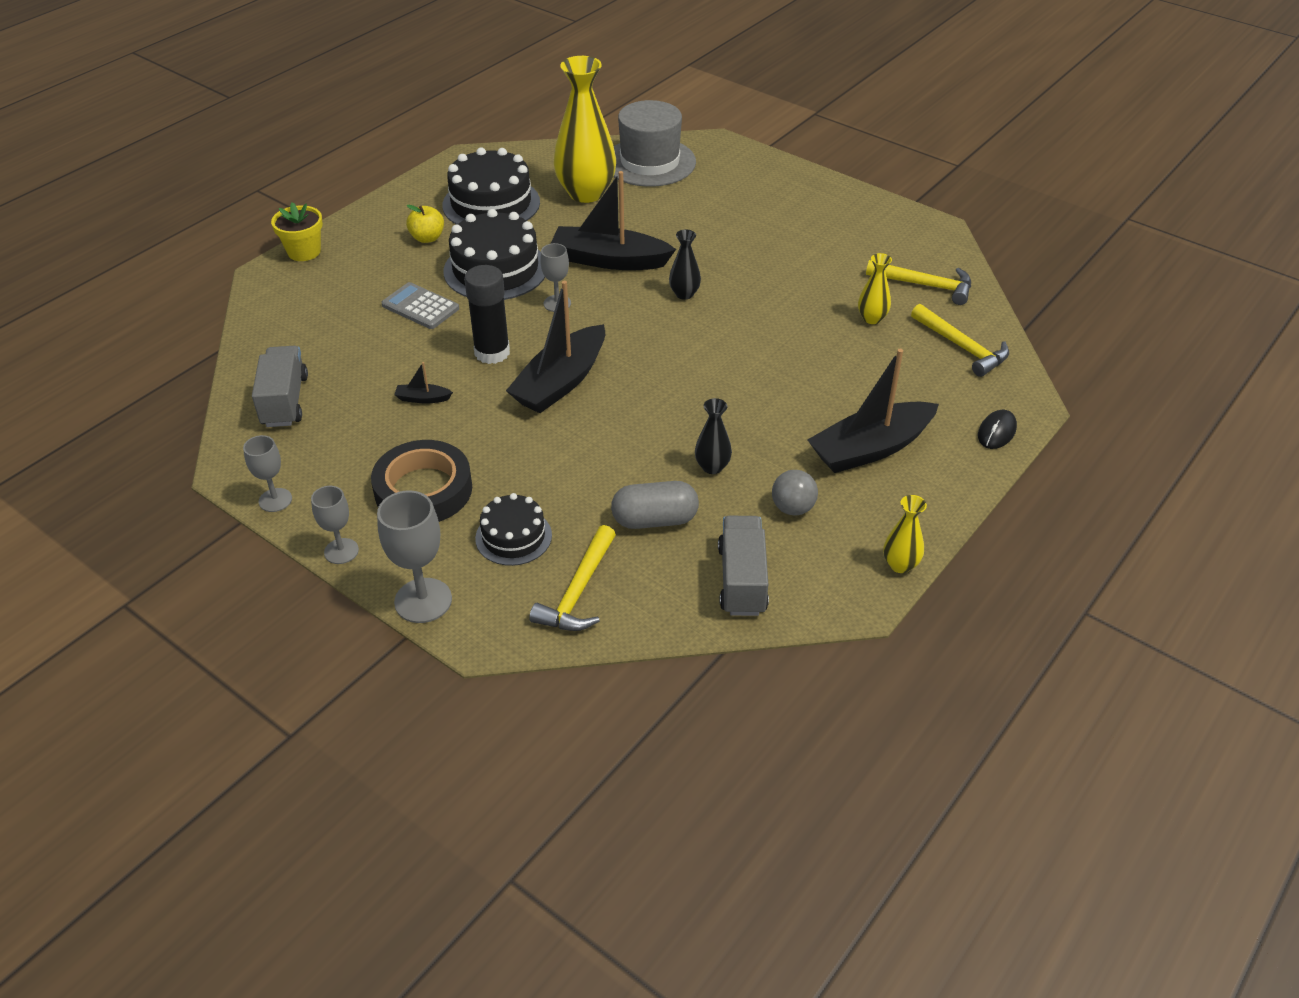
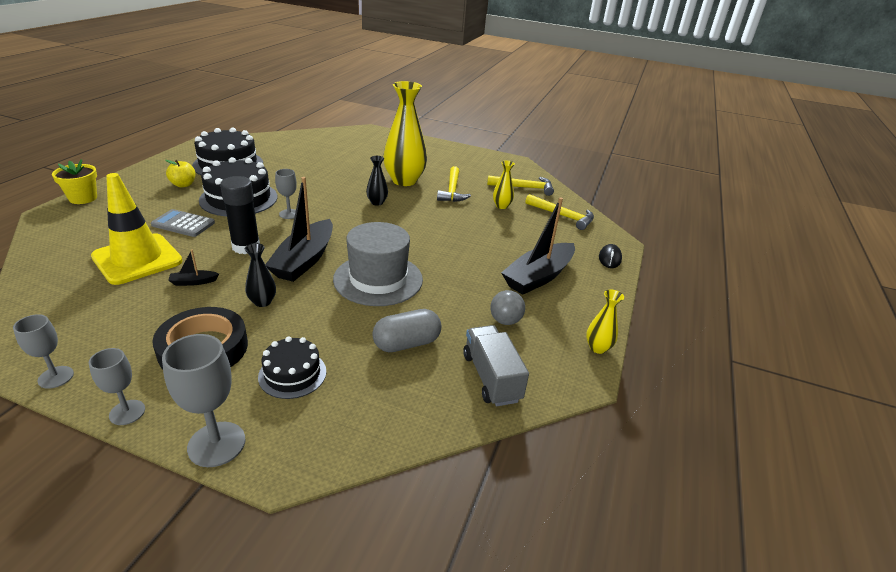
camera: 20 degrees left, 10 degrees down
(285, 401) = (66, 297): grey truck -> none
(362, 357) = (137, 259): none -> yellow traffic cone
(578, 591) = (361, 410): yellow hammer -> yellow hammer (452, 190)
(586, 193) = (293, 156): yellow vase -> yellow vase (404, 181)
(609, 260) = (320, 188): black boat -> none
(650, 162) = (331, 140): grey hat -> grey hat (378, 279)
(712, 467) = (436, 301): black vase -> black vase (262, 302)

